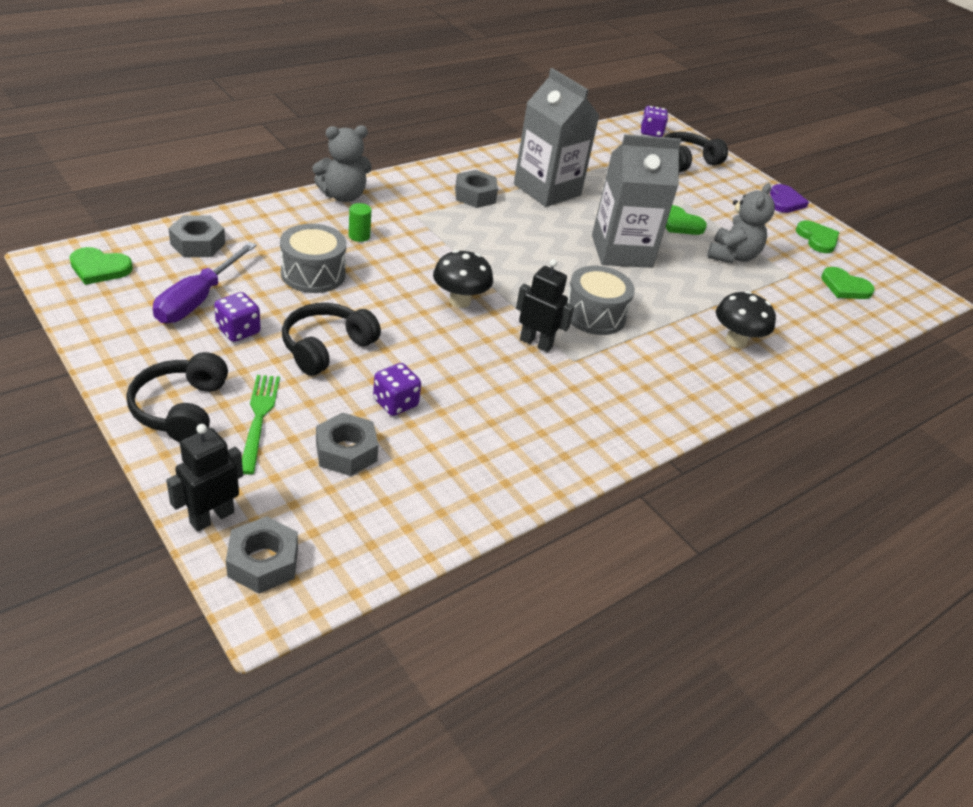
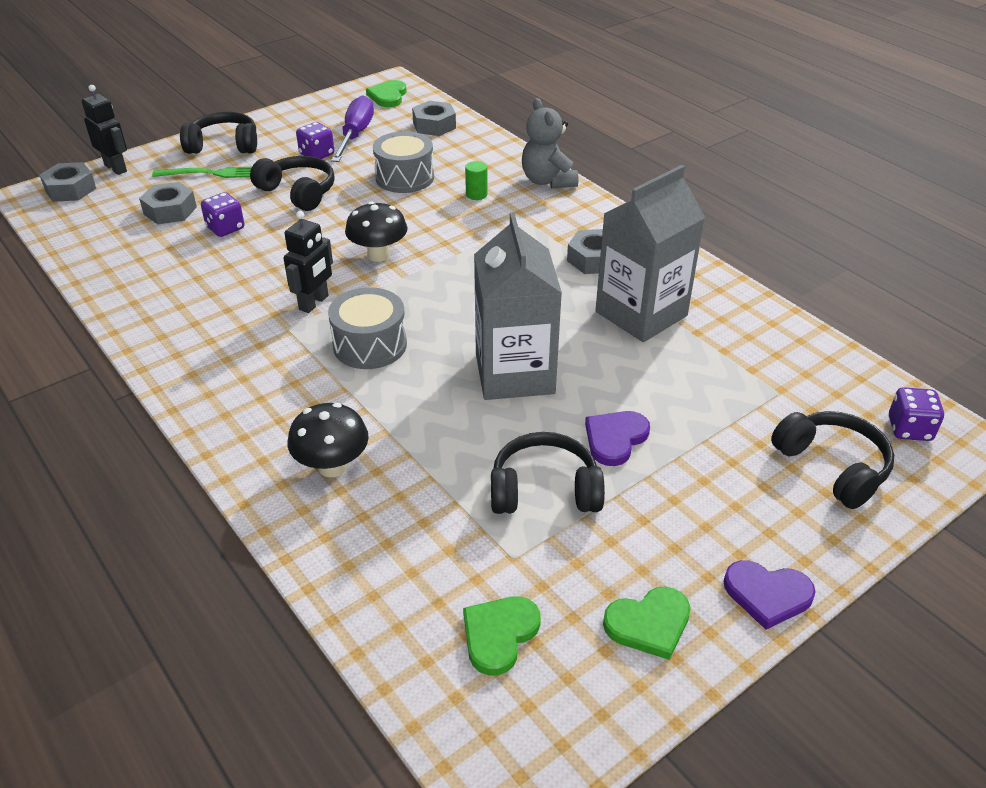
camera: 95 degrees right, 0 degrees up
(198, 299) = (355, 135): purple screwdriver -> purple screwdriver turned 75 degrees clockwise
(680, 223) = (615, 438): green heart -> purple heart
(732, 256) = (544, 490): grey teddy bear -> black headphones

